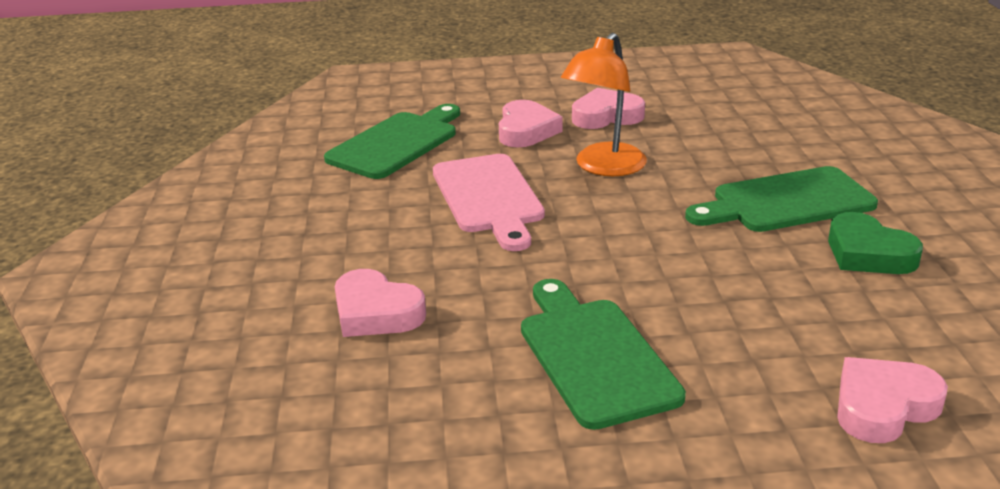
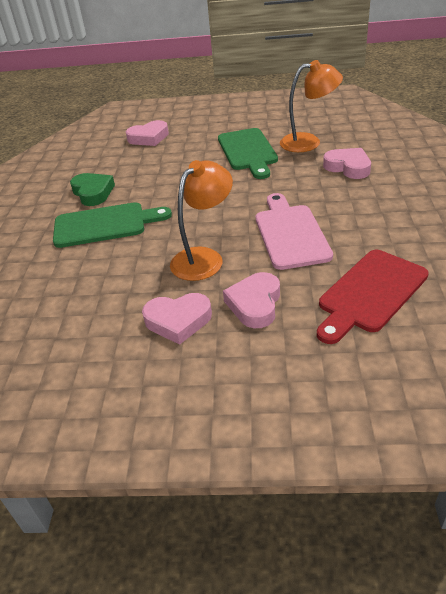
camera: 170 degrees left, 10 degrees up
(397, 143) = (370, 293): green cutting board -> red cutting board
(450, 385) = (308, 142): none -> orange lamp

